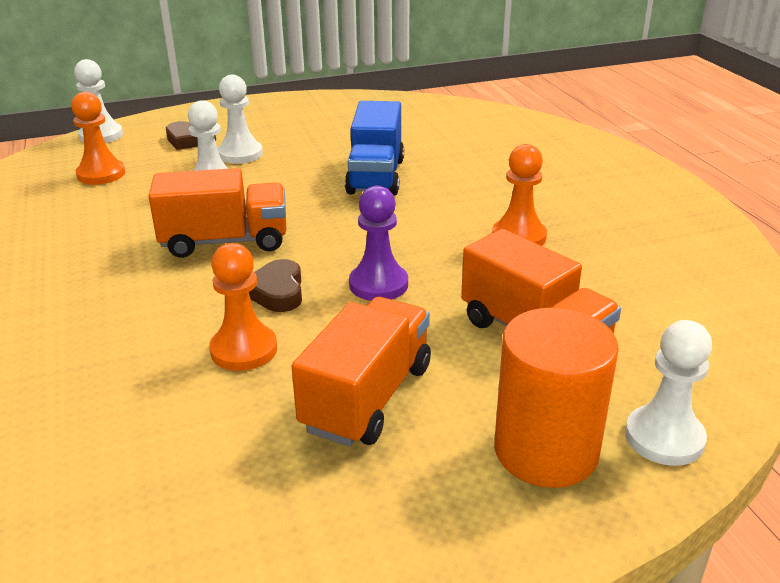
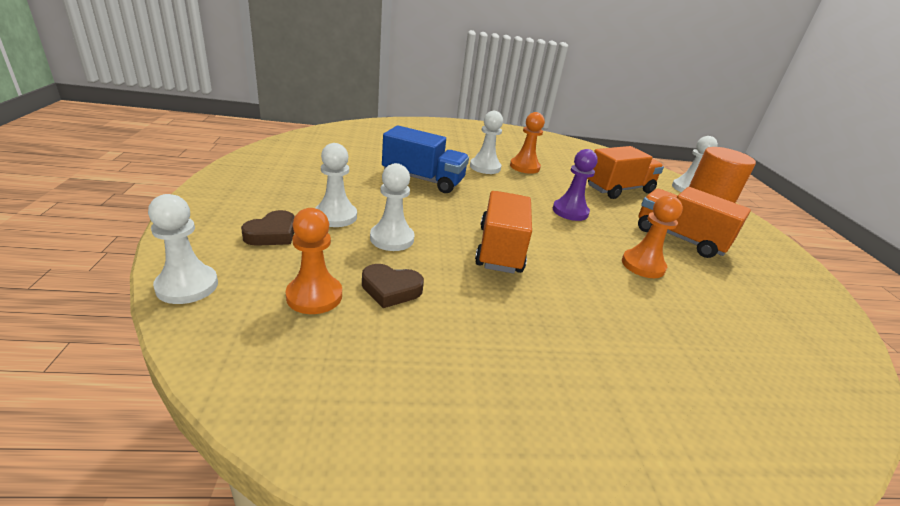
camera: 80 degrees left, 0 degrees up
(277, 292) = (575, 243): brown heart -> brown heart (391, 289)
(472, 207) = (485, 167): none -> white pawn

